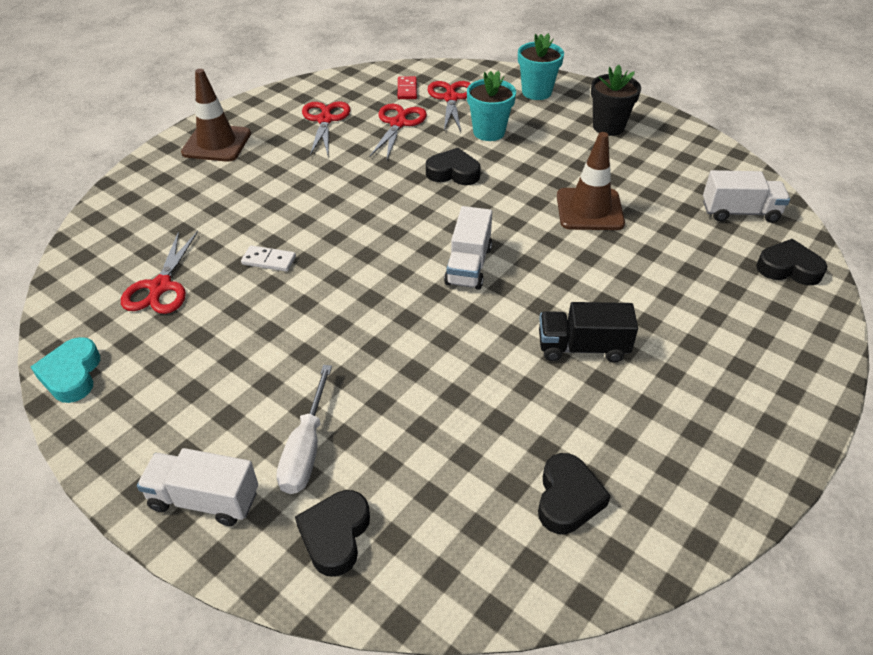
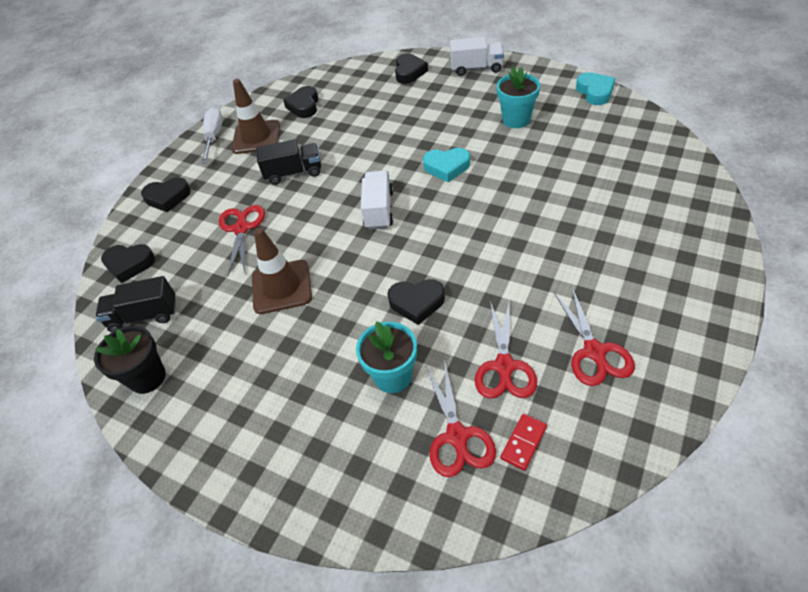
camera: 175 degrees right, 5 degrees up
(160, 287) = (594, 145): red scissors -> red scissors (241, 228)
(217, 143) = (685, 285): brown traffic cone -> brown traffic cone (256, 137)
(269, 260) = (532, 179): white domino -> none
(306, 449) = (439, 94): white screwdriver -> white screwdriver (214, 136)
(362, 302) = (447, 167): none -> turquoise heart
(407, 90) = (523, 442): red domino -> red domino turned 45 degrees clockwise
(536, 92) = (342, 481): turquoise flower pot -> turquoise flower pot (516, 120)
(608, 127) = (250, 421): black flower pot -> black flower pot (147, 377)
(740, 212) = (144, 316): white truck -> black truck
(779, 353) = (168, 197): none -> black heart

